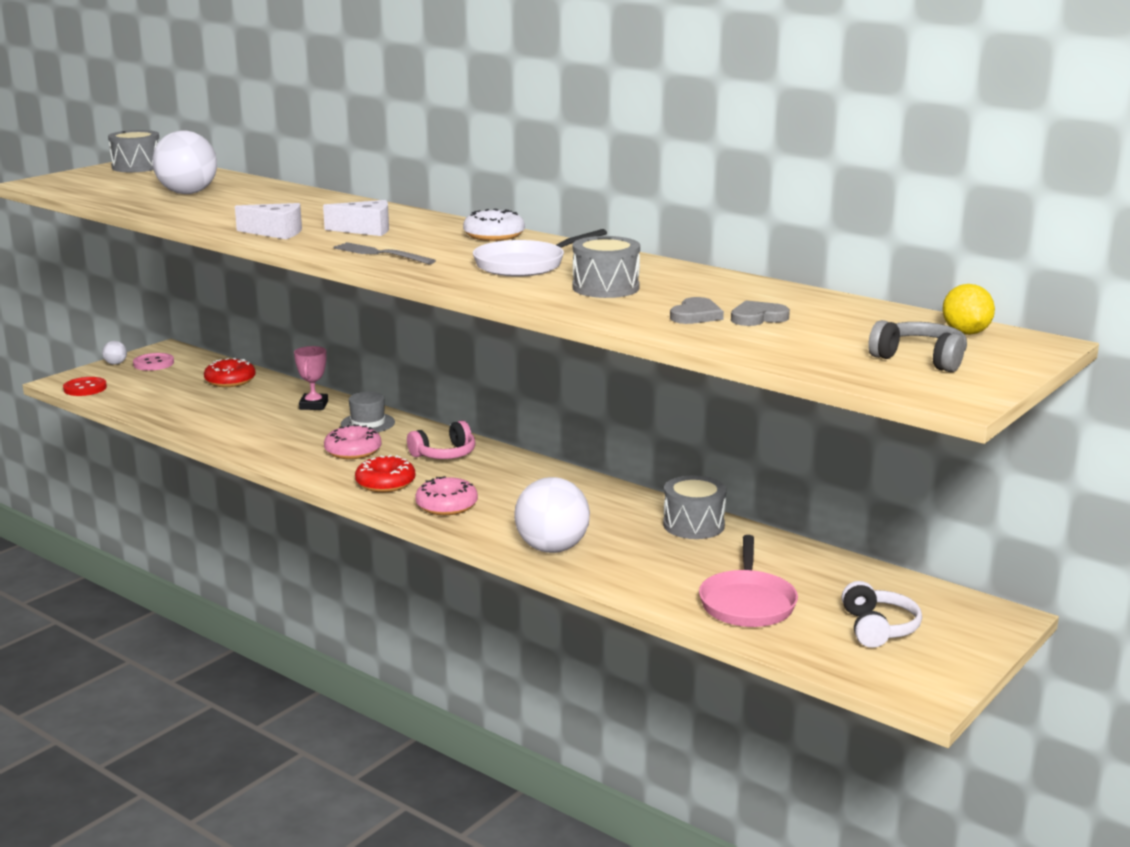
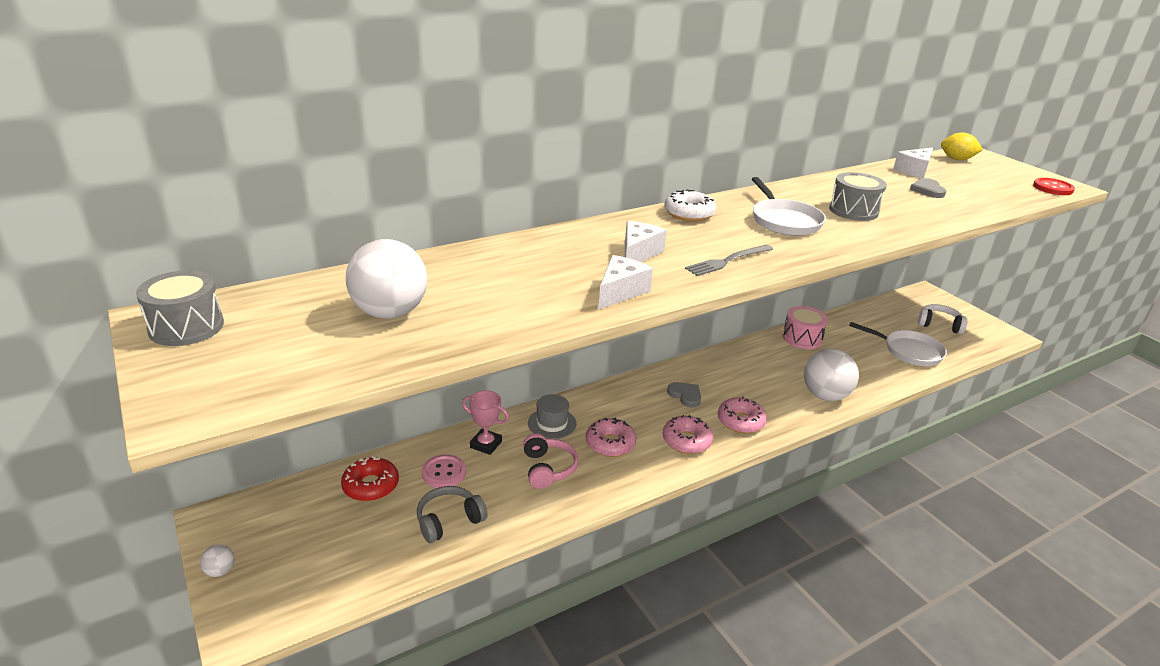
camera: 70 degrees left, 10 degrees up
(85, 388) = (287, 611): red button -> red button (1052, 188)
(153, 363) = (255, 537): pink button -> pink button (444, 473)
(385, 483) = (686, 441): red donut -> pink donut
(444, 454) = (642, 400): pink headphones -> pink headphones (548, 468)
(693, 525) = (802, 338): grey drum -> pink drum
(696, 315) = (922, 202): grey heart -> grey heart (685, 395)
(747, 603) = (908, 351): pink pan -> white pan
(843, 311) = (914, 171): none -> white cheese
(920, 359) = (1005, 177): grey headphones -> grey headphones (449, 521)

